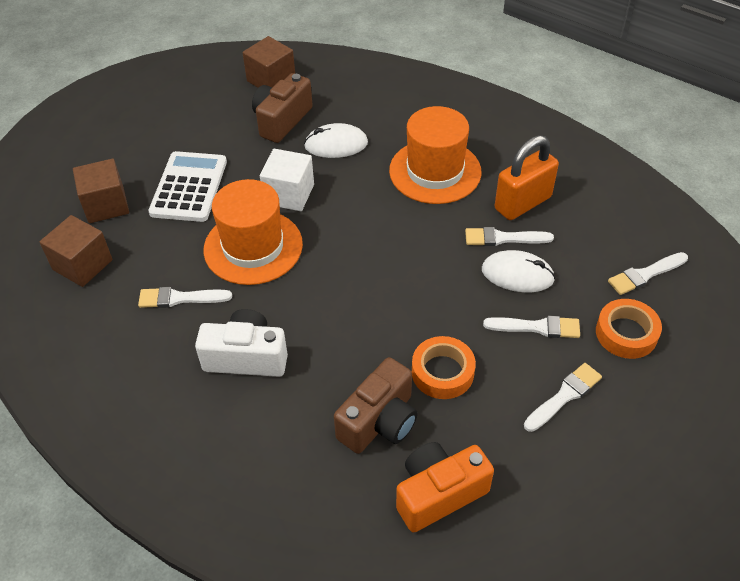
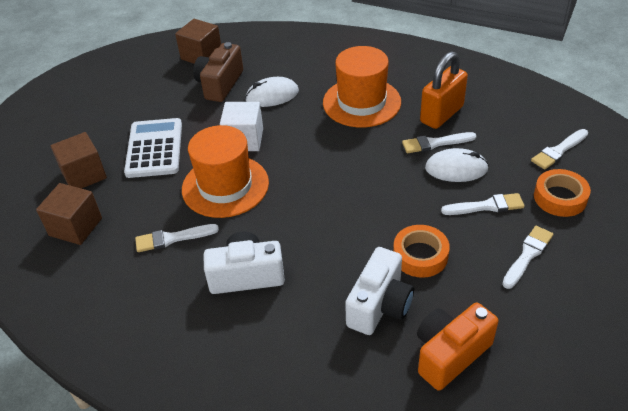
camera: 10 degrees left, 5 degrees down
(379, 421) = (379, 305): brown camera -> white camera

